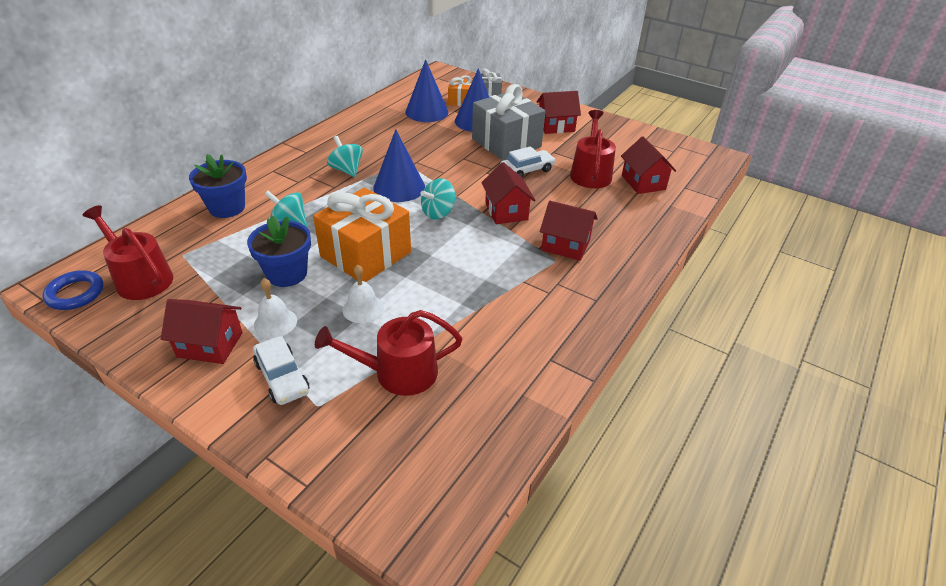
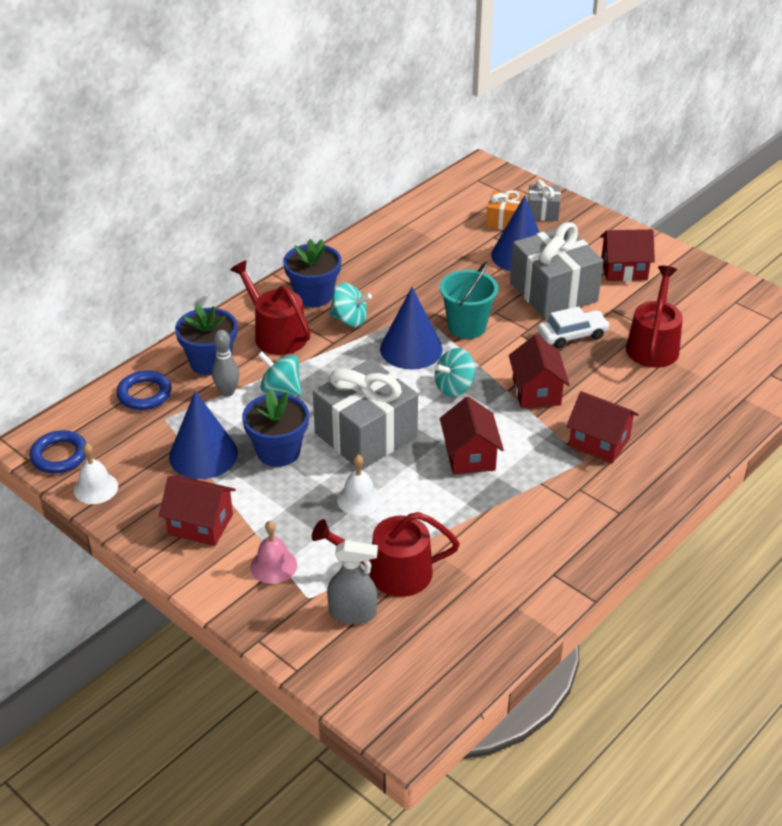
camera: 10 degrees right, 0 degrees up
(140, 278) = (123, 443): red watering can -> red watering can (276, 334)
(165, 236) = (144, 394): none -> blue ring
(241, 229) = (227, 392): none -> grey bowling pin
(275, 322) = (266, 507): white bell -> white bell (96, 488)
(282, 377) = (273, 565): white car -> pink bell
(316, 155) = (314, 295): none -> blue flower pot
(347, 170) = (349, 320): turquoise spinning top -> turquoise spinning top turned 135 degrees clockwise
(363, 417) = (353, 613): none -> grey spray bottle
(366, 254) = (366, 435): orange gift -> grey gift
(426, 112) = (456, 236): blue cone -> blue cone (203, 454)
(442, 169) = (467, 326): none -> turquoise bucket
(643, 182) = (718, 363): red house -> red house (469, 456)

